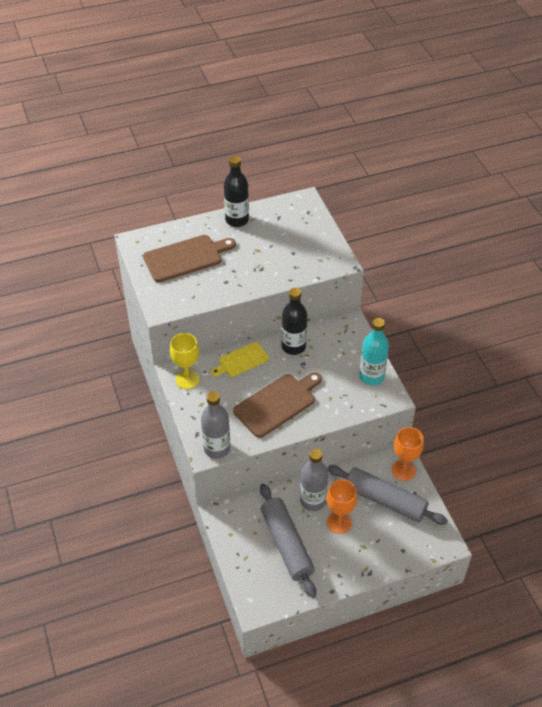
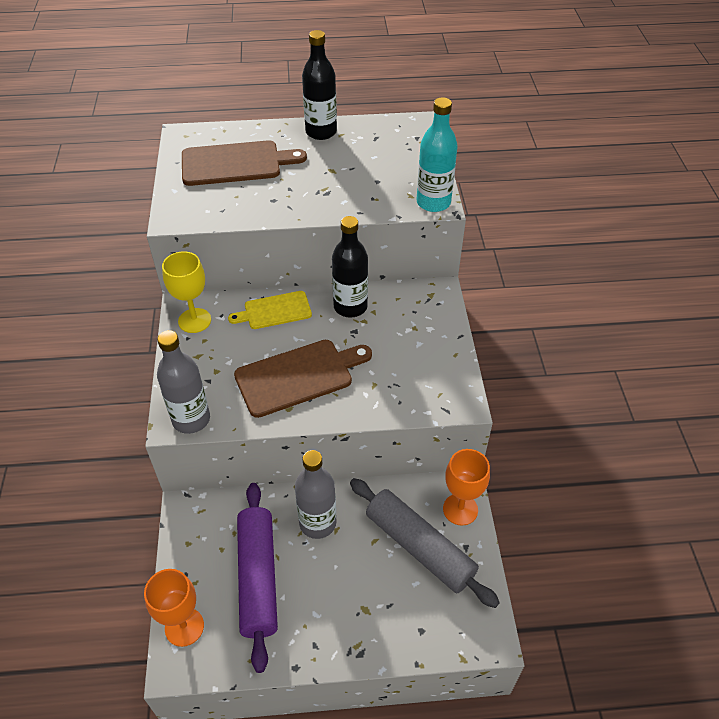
camera: 15 degrees right, 0 degrees up
(286, 544) = (257, 577): grey rolling pin -> purple rolling pin
(339, 522) = (343, 564): orange goblet -> orange goblet (184, 627)
(371, 376) = (442, 367): turquoise bottle -> turquoise bottle (433, 202)

